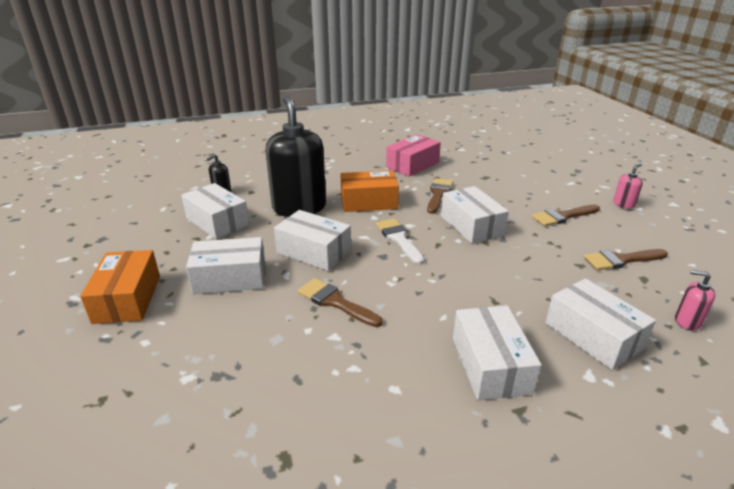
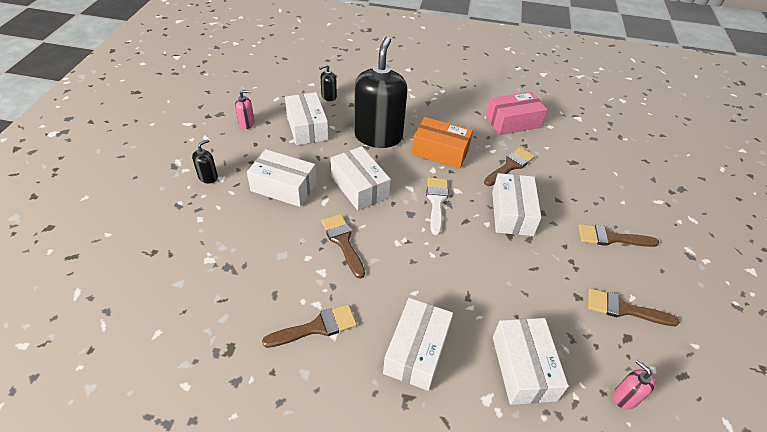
camera: 25 degrees right, 15 degrees up
(128, 299) = (208, 177): orange box -> black soap dispenser
(371, 389) = (317, 327): none -> brown brush
(623, 204) = (692, 249): pink soap dispenser -> pink soap dispenser (247, 123)

